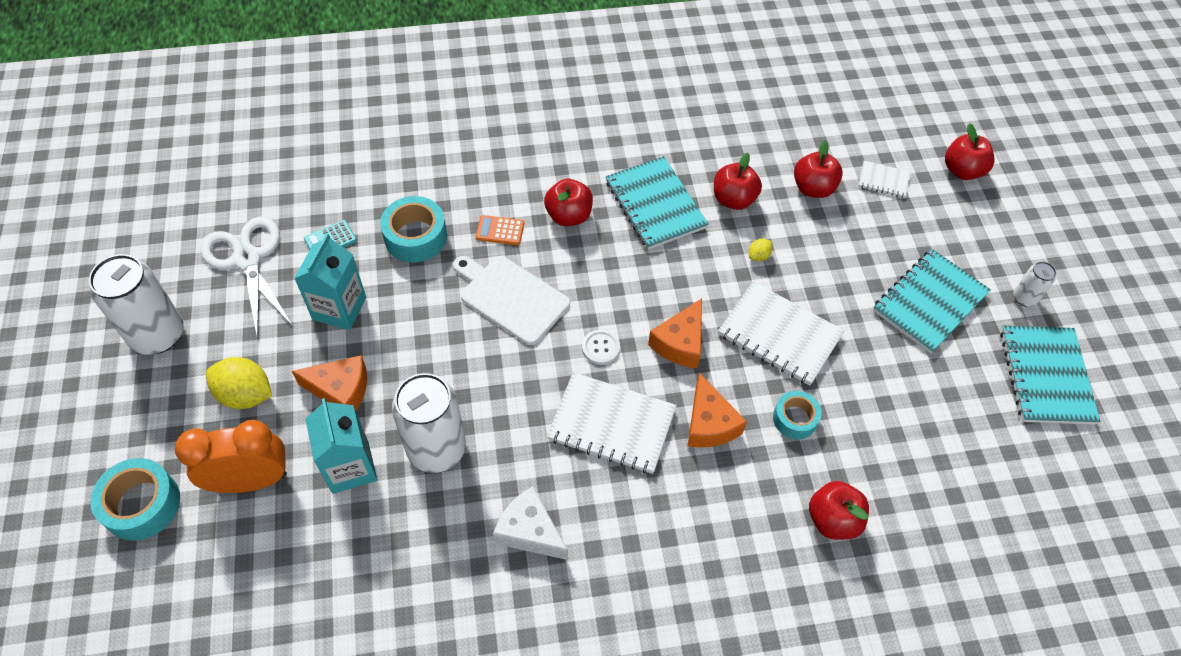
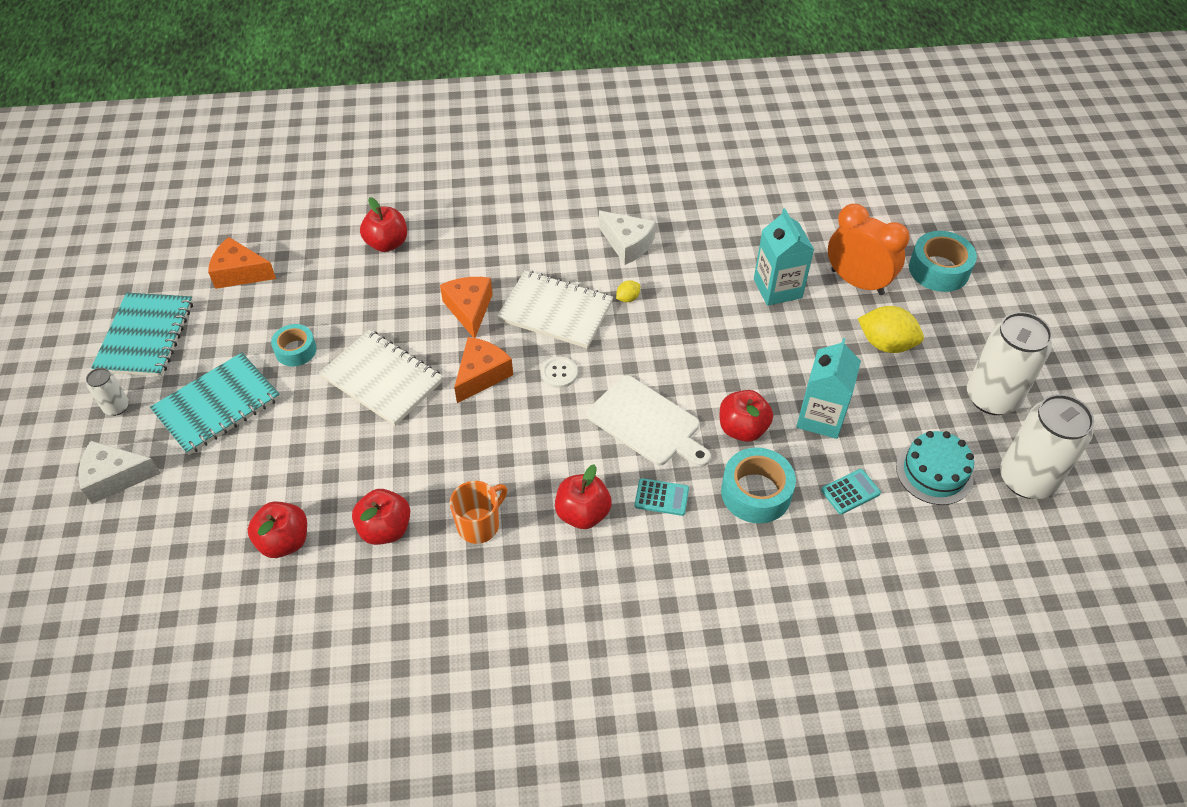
camera: 175 degrees left, 5 degrees down
(247, 259) = (934, 472): white scissors -> turquoise cake
(251, 480) = (857, 282): orange clock -> orange clock turned 135 degrees counterclockwise
(340, 390) = (800, 345): orange cheese -> orange cheese (240, 273)
(436, 449) = (707, 299): white can -> white can (1026, 479)
(500, 230) = (661, 497): orange calculator -> turquoise calculator
(655, 204) = (479, 525): turquoise notebook -> orange mug
(758, 256) = (377, 459): yellow lemon -> yellow lemon (628, 298)
(795, 419) = (392, 311): turquoise tape -> turquoise tape (296, 350)
(883, 180) = (193, 550): white notebook -> none
(962, 170) = (87, 561): red apple -> red apple (742, 429)
(983, 234) = (115, 477): none -> white cheese

